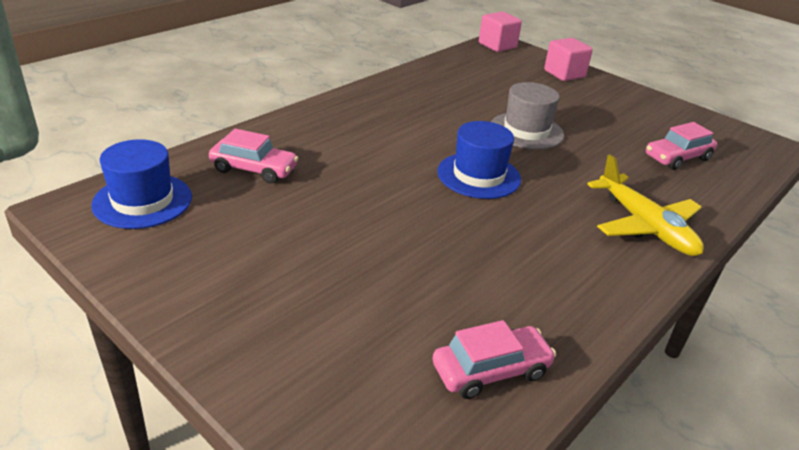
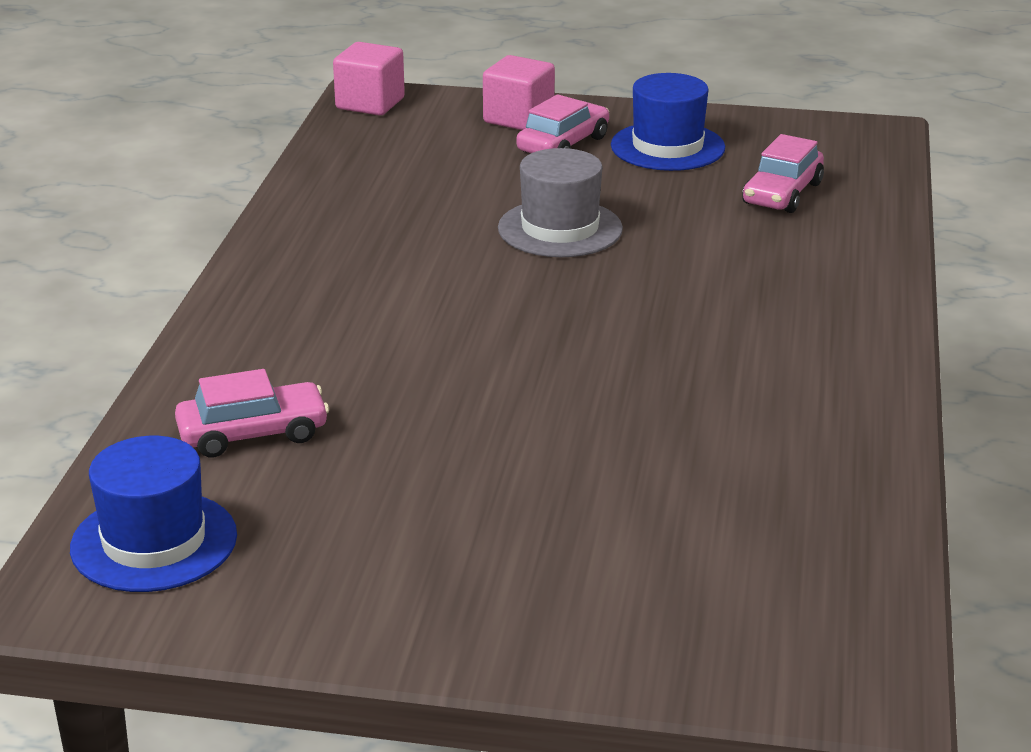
camera: 30 degrees left, 5 degrees down
(478, 175) = (567, 317): blue hat -> blue hat (667, 147)
(490, 370) = (821, 529): pink car -> pink car (563, 144)
(644, 225) = (825, 299): yellow plane -> none

